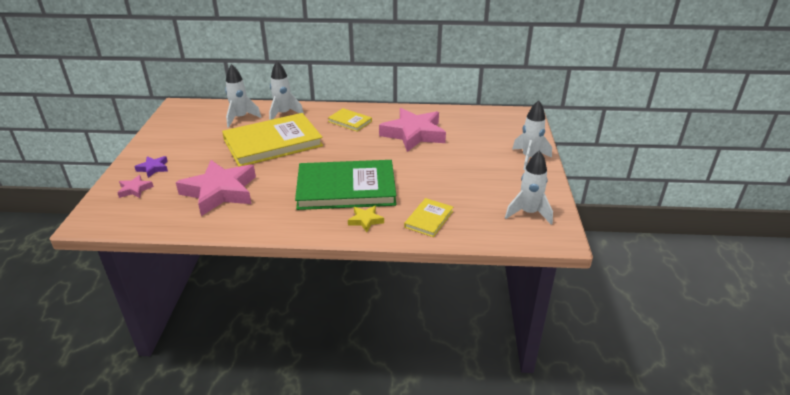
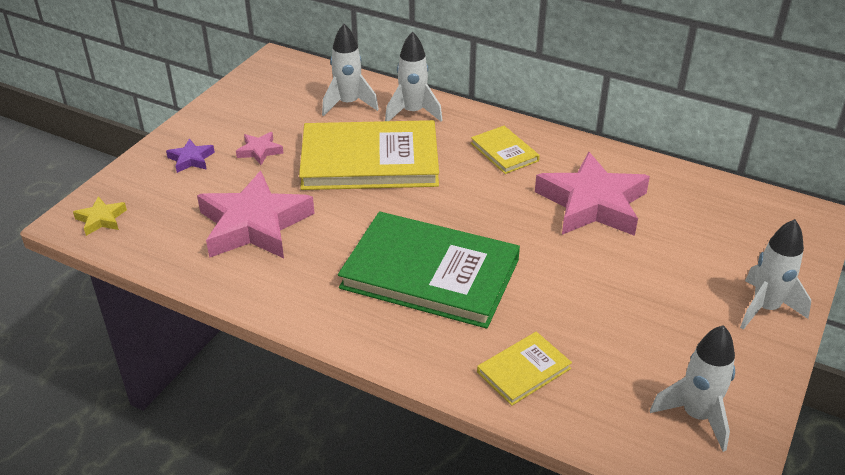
camera: 25 degrees right, 5 degrees up
(135, 189) = (151, 187): pink star -> pink star (260, 151)
(365, 220) = (426, 340): yellow star -> yellow star (101, 219)

